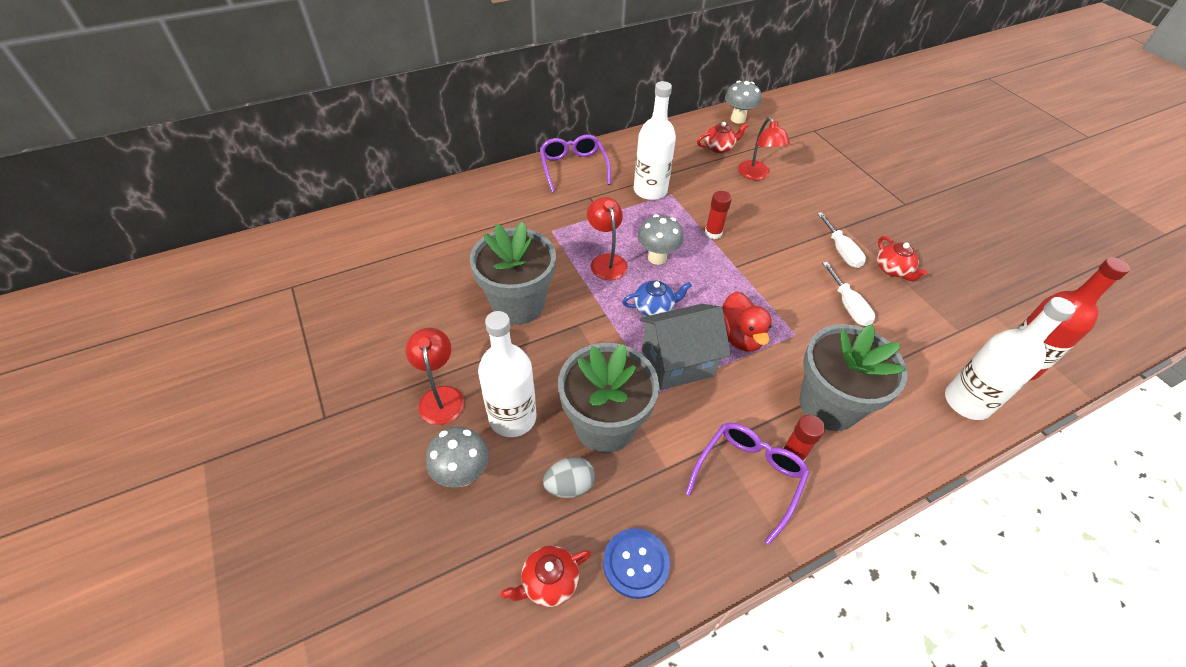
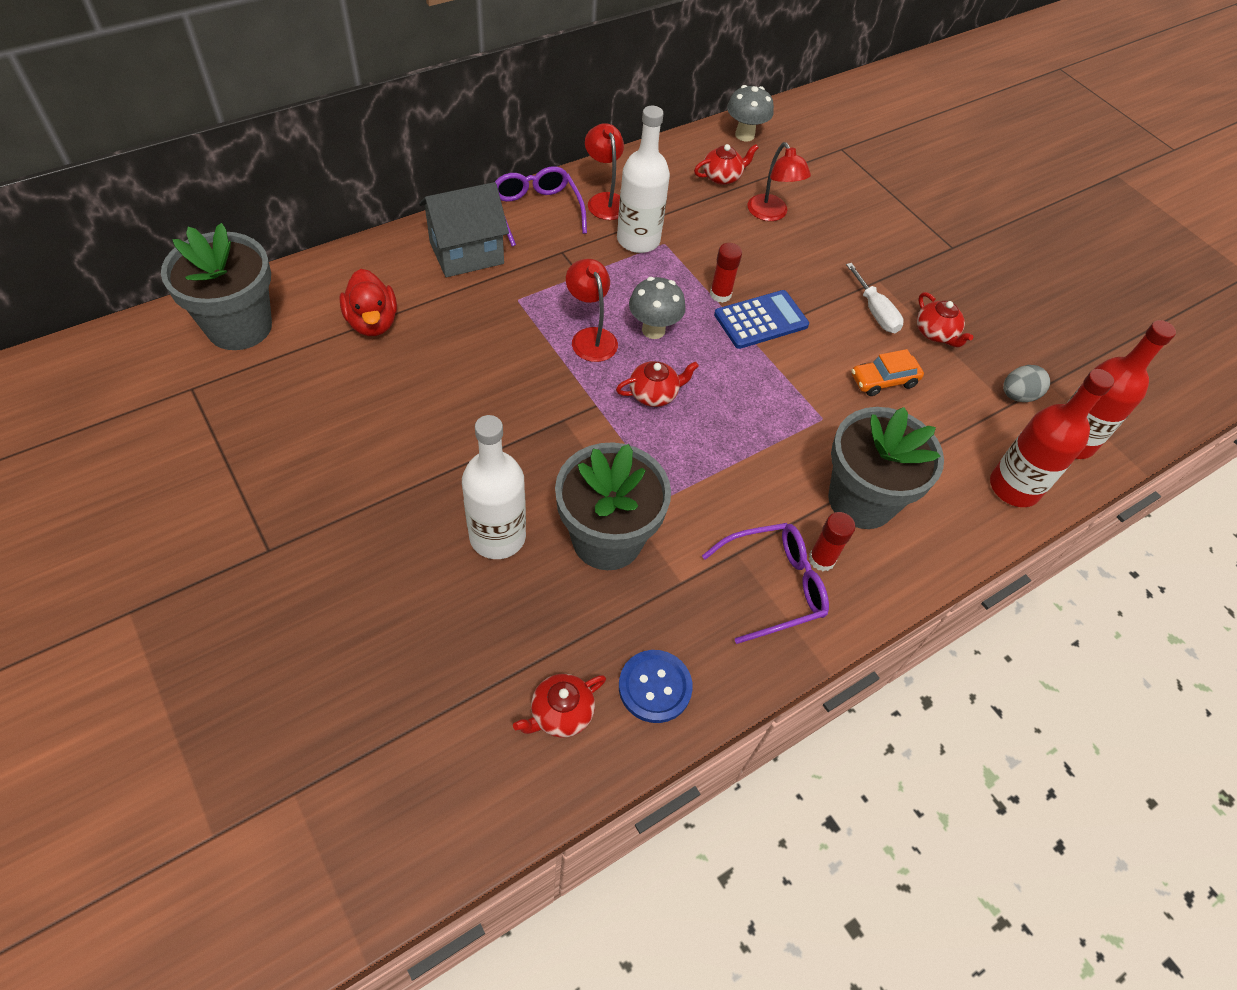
camera: 10 degrees left, 5 degrees up
(441, 396) = (407, 517): red lamp -> red lamp (605, 200)
(463, 474) = (447, 605): grey mushroom -> none
(518, 304) = (487, 398): grey flower pot -> grey flower pot (239, 326)
(569, 486) = (573, 609): grey egg -> grey egg (1017, 395)
(654, 307) = (654, 394): blue teapot -> red teapot
(677, 362) = (686, 460): grey house -> grey house (466, 253)
(739, 337) = (758, 425): red duck -> red duck (372, 322)
(745, 254) = (761, 320): none -> blue calculator
(749, 476) = (774, 586): purple glasses -> purple glasses turned 45 degrees clockwise
(848, 306) = (883, 381): white screwdriver -> orange car
(967, 402) = (1014, 487): white bottle -> red bottle

